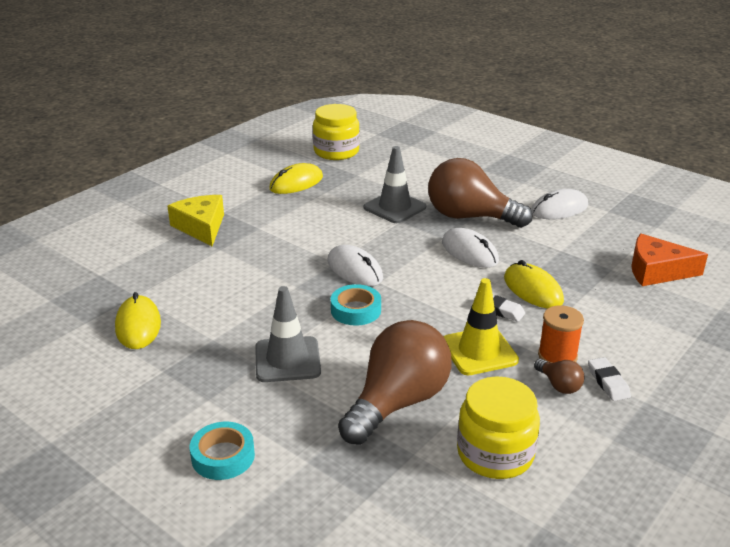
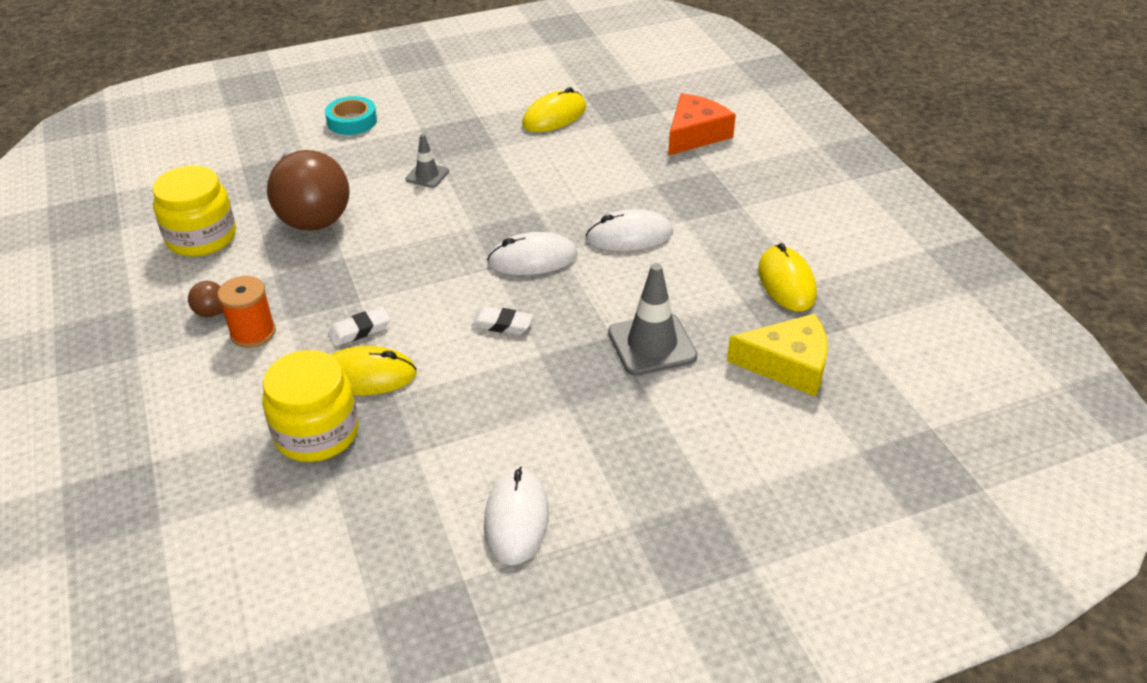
camera: 120 degrees right, 10 degrees up
(138, 325) = (554, 116): yellow mouse -> yellow mouse turned 60 degrees counterclockwise
(201, 227) = (714, 183): yellow cheese -> yellow cheese (788, 365)
(287, 360) = (427, 175): grey traffic cone -> grey traffic cone, size x0.56
(336, 151) = (876, 354): yellow jar -> yellow jar (317, 433)
(356, 310) = (459, 235): turquoise tape -> none
(469, 252) = (488, 363): white mouse -> white mouse (629, 236)
(470, 217) = (571, 405): brown light bulb -> none
(479, 351) = (317, 285): yellow traffic cone -> none
(608, 382) = (184, 346): white eraser -> white eraser (502, 324)
(656, 271) = (283, 520): orange cheese -> orange cheese (695, 134)

